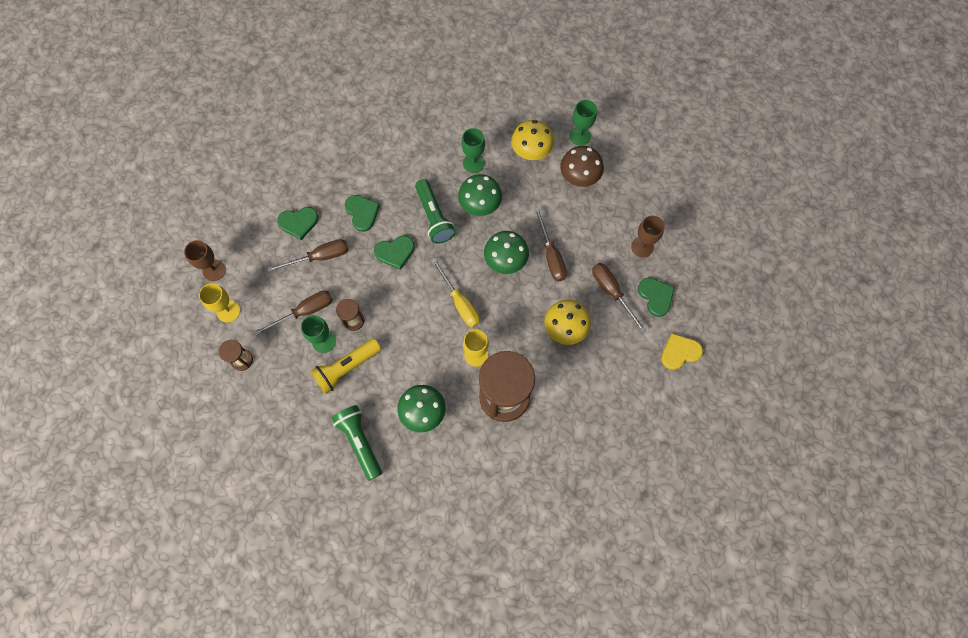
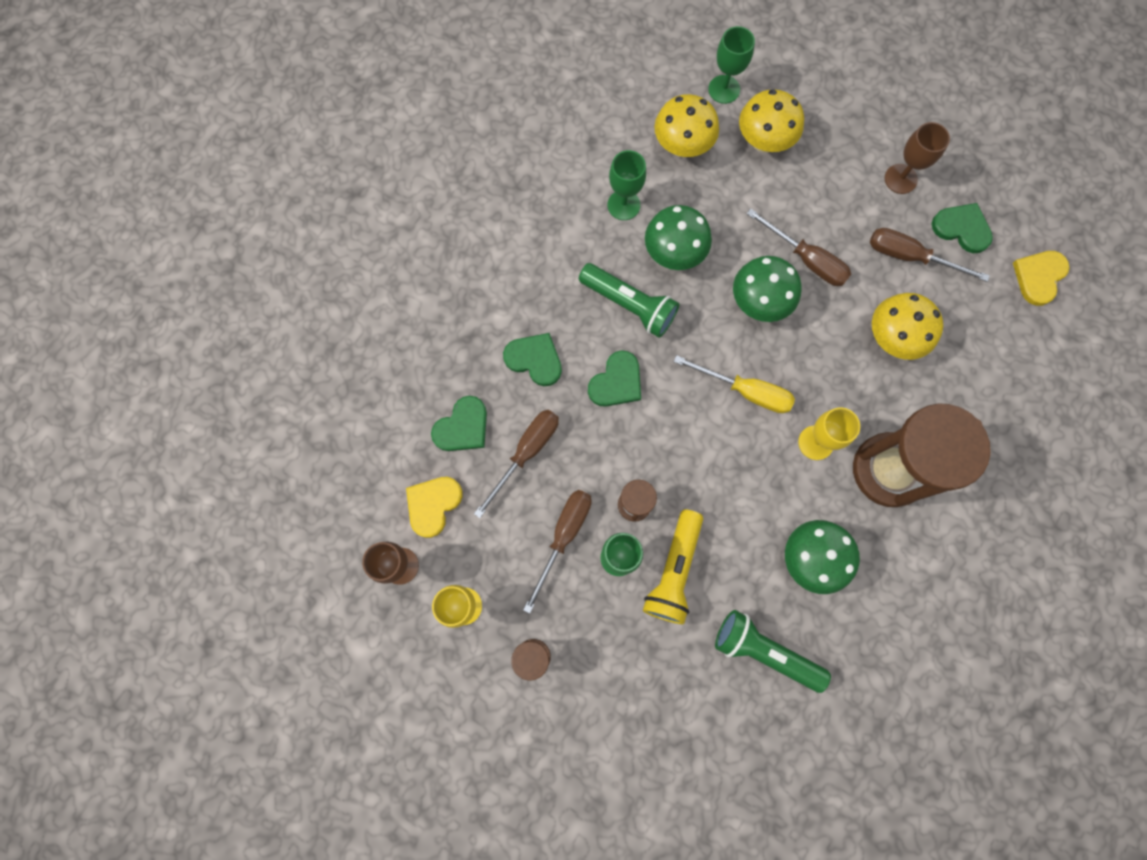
camera: 35 degrees left, 5 degrees up
(253, 251) = (433, 505): none -> yellow heart
(579, 177) = (763, 141): brown mushroom -> yellow mushroom

